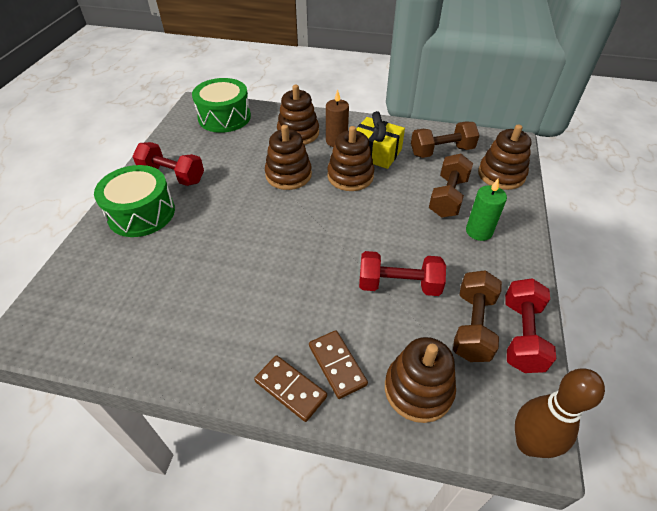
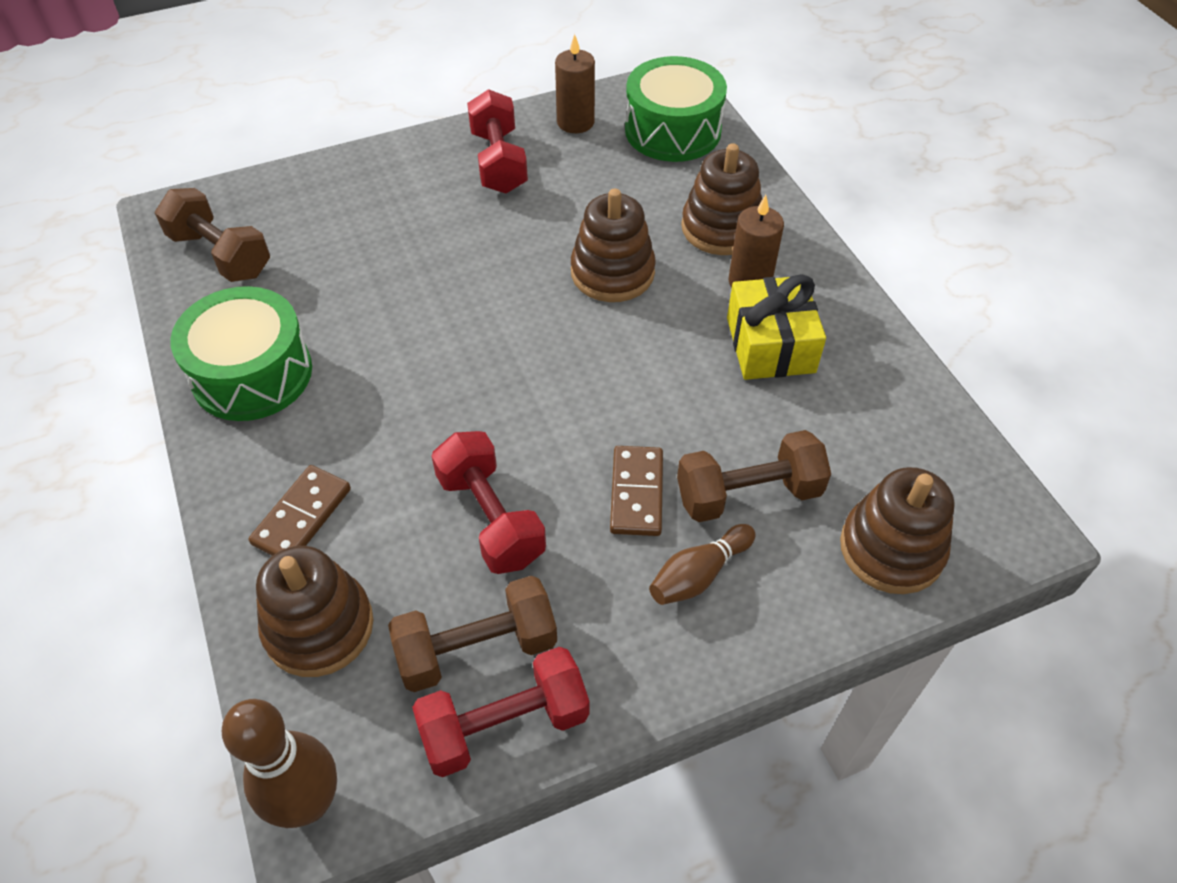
camera: 55 degrees right, 5 degrees up
(141, 213) = (407, 181): green drum -> green drum (252, 374)
(180, 140) = (575, 122): none -> brown candle
(290, 389) = (237, 487): brown domino -> brown domino (636, 493)
(350, 176) = (679, 343): brown stacking toy -> none
(441, 151) = (869, 431): brown dumbbell -> brown dumbbell (220, 255)
(479, 231) = (699, 574): green candle -> brown bowling pin

